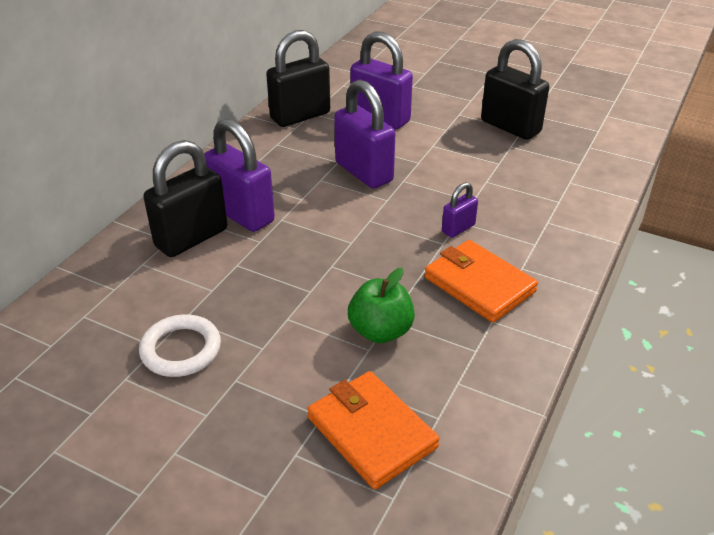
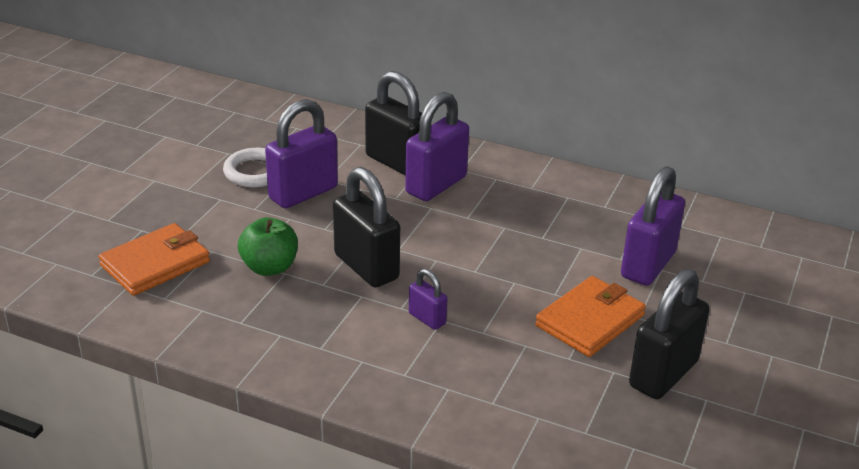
camera: 85 degrees right, 5 degrees down
(300, 116) = (631, 208): black padlock -> black padlock (366, 267)
(364, 172) = (524, 255): purple padlock -> purple padlock (303, 193)
(479, 284) = (334, 329): orange wallet -> orange wallet (590, 320)

